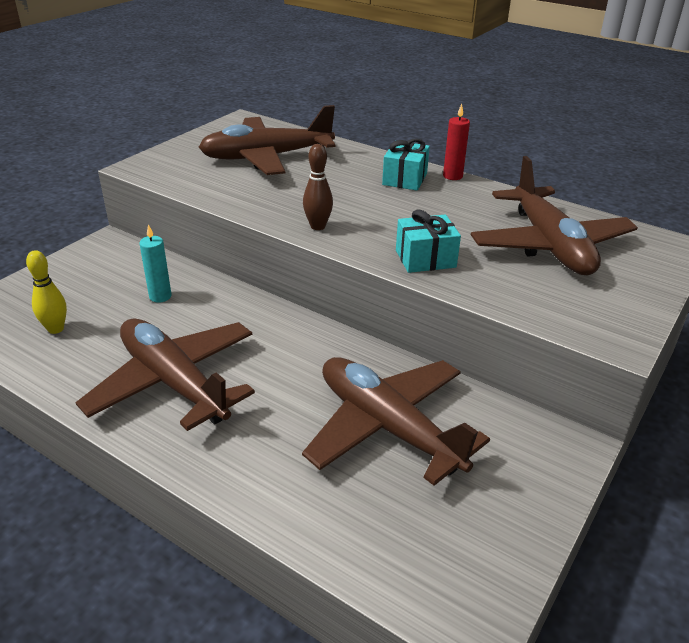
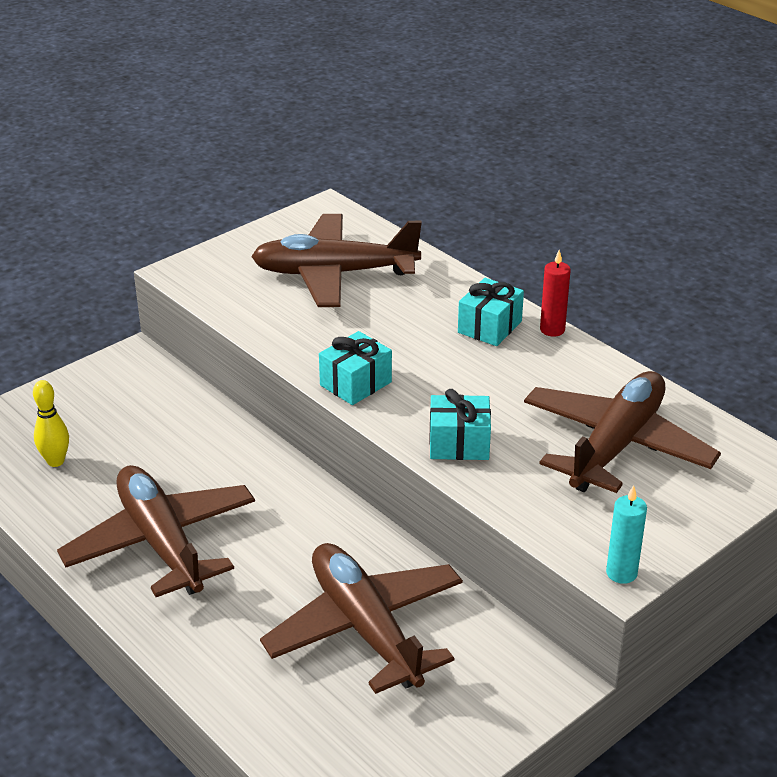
camera: 15 degrees right, 0 degrees up
(160, 296) = (174, 437): turquoise candle -> turquoise candle (621, 573)
(318, 226) = (355, 383): brown bowling pin -> turquoise gift
(549, 245) = (616, 445): brown plane -> brown plane turned 150 degrees counterclockwise

